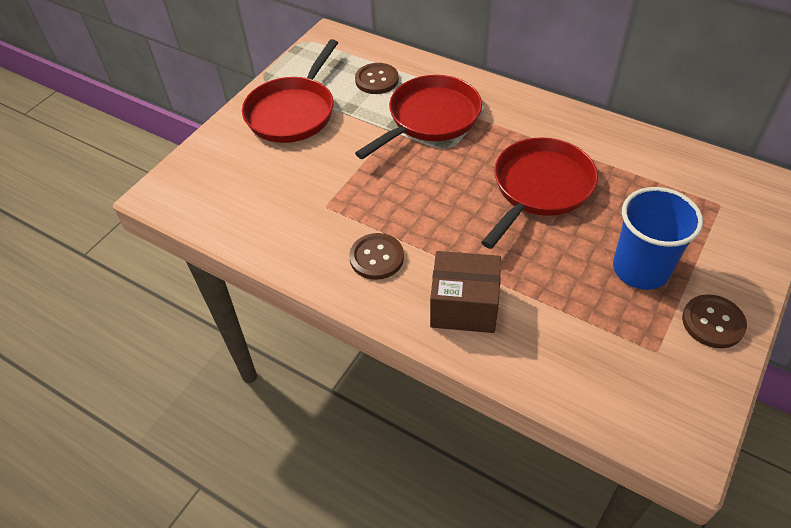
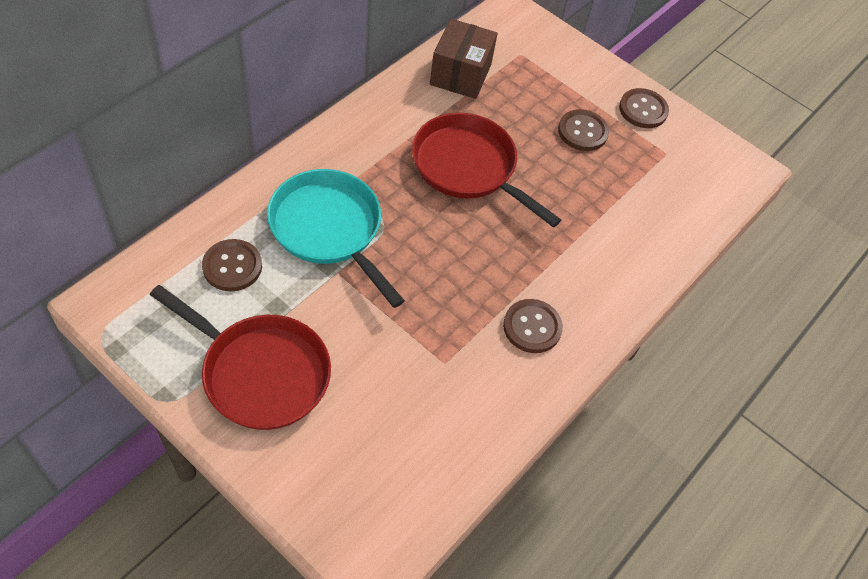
camera: 90 degrees left, 5 degrees up
(430, 118) = (329, 229): red pan -> turquoise pan
(464, 306) = (604, 268): brown box -> brown box (460, 74)
(640, 269) = (582, 132): blue cup -> brown button

